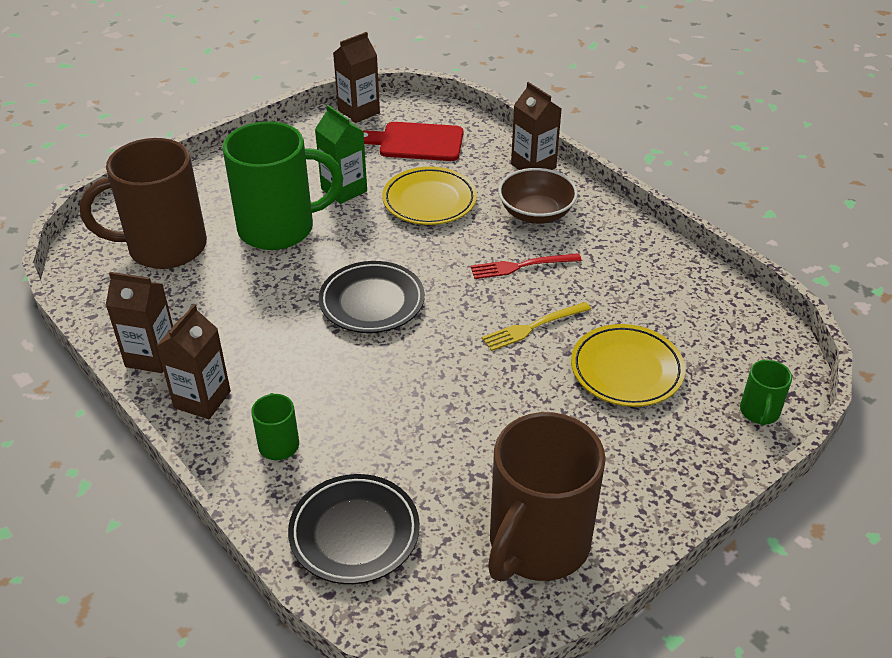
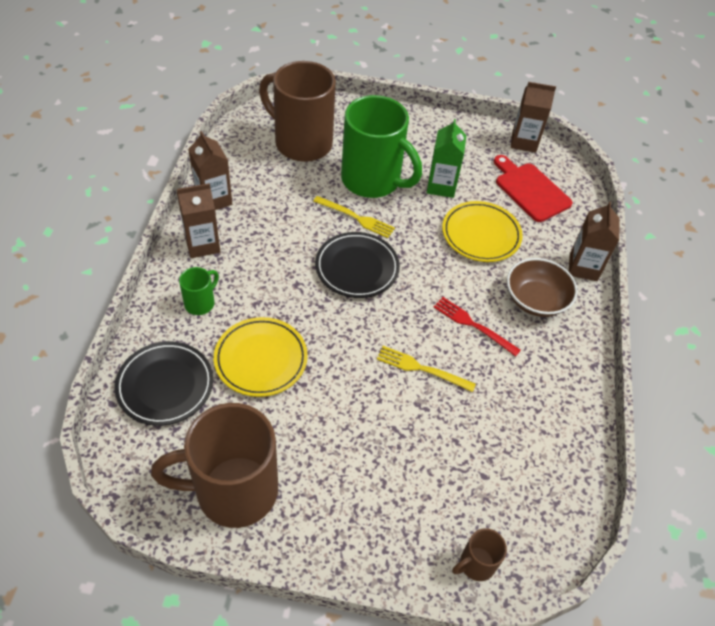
camera: 45 degrees right, 10 degrees up
(311, 266) = (356, 218): none -> yellow fork
(626, 370) = (435, 450): yellow plate -> yellow plate (261, 359)
(759, 412) = (476, 564): green mug -> brown mug

